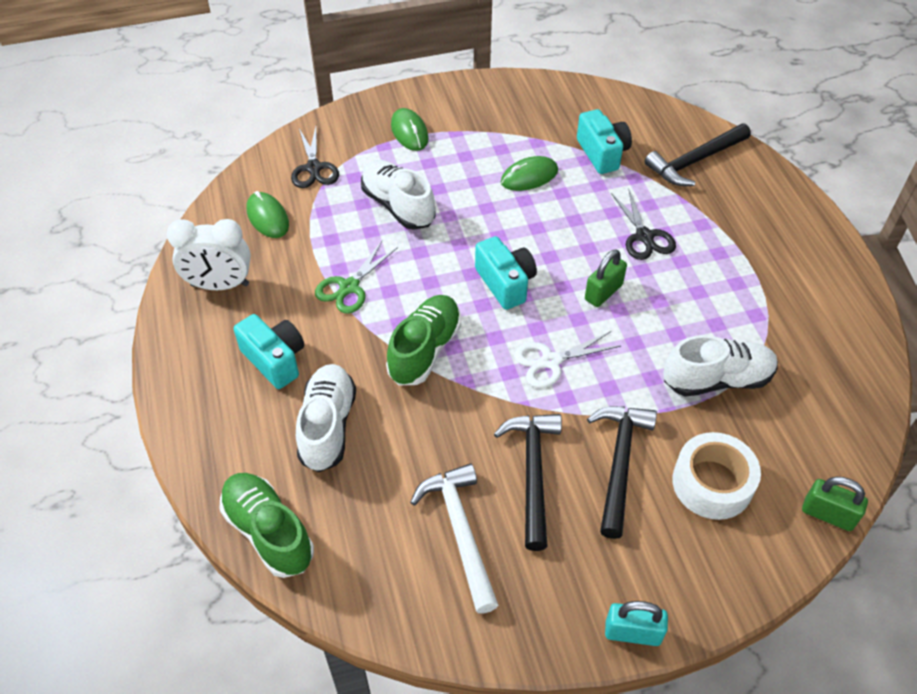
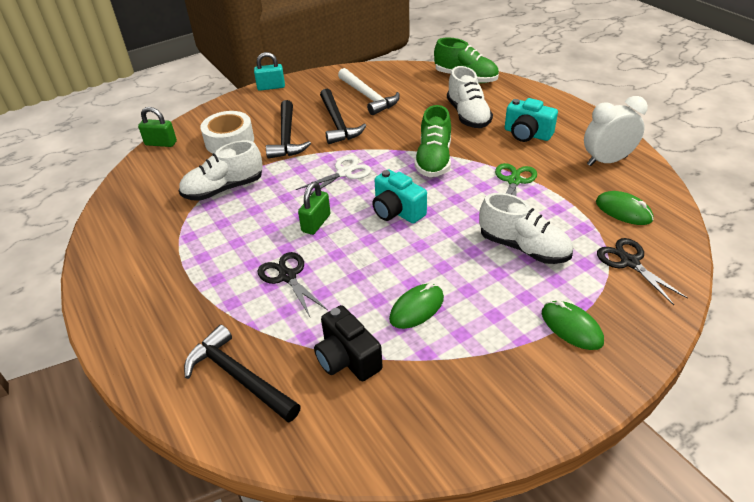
camera: 165 degrees right, 10 degrees down
(602, 153) = (347, 358): turquoise camera -> black camera
(695, 161) = (239, 377): black hammer -> black hammer turned 90 degrees counterclockwise

